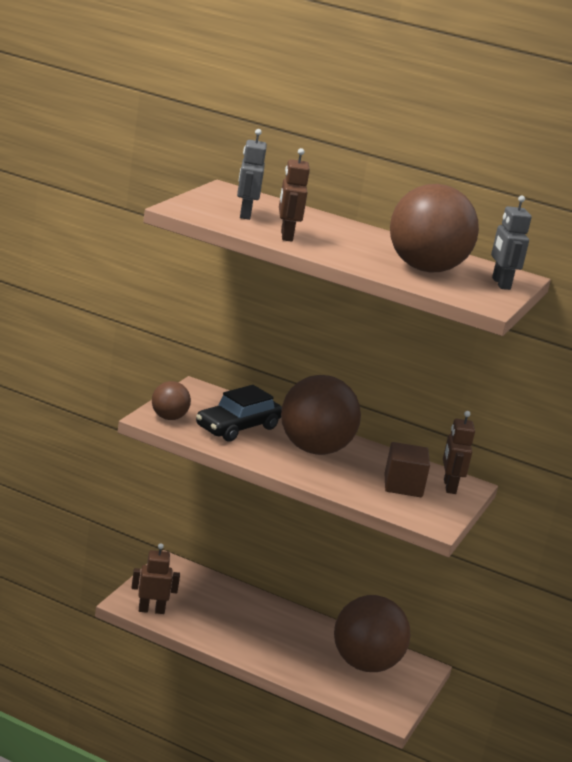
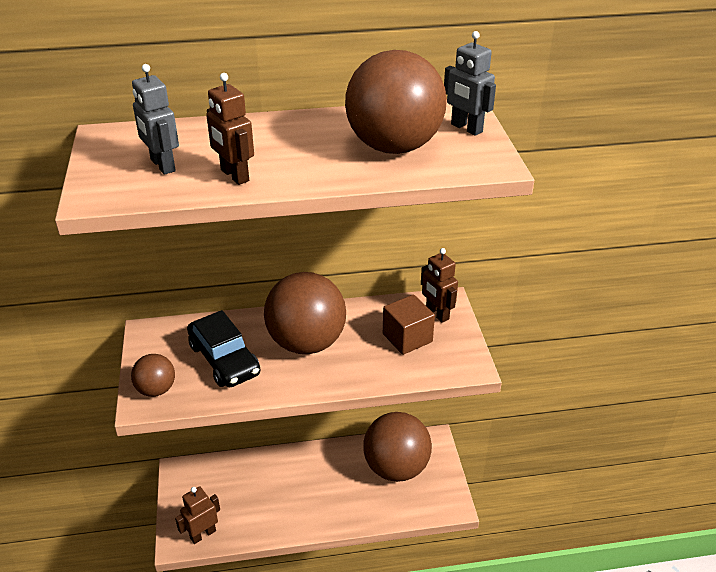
camera: 30 degrees left, 15 degrees up
(237, 427) = (224, 359): black car -> black car turned 45 degrees counterclockwise

